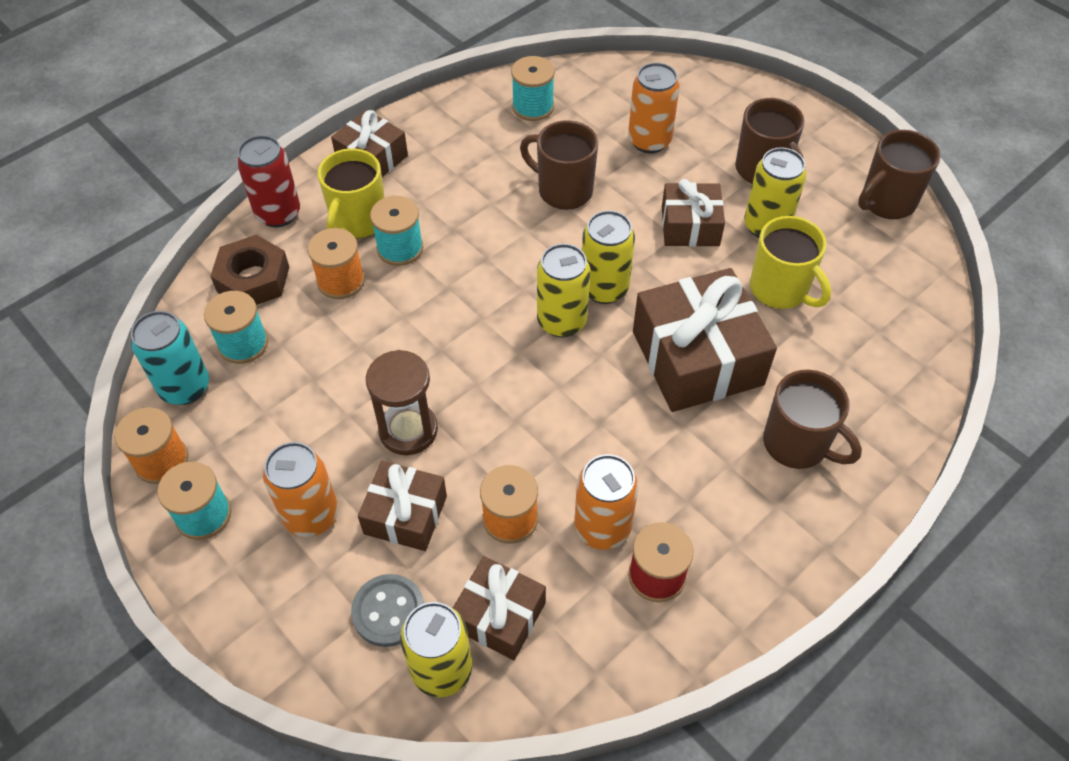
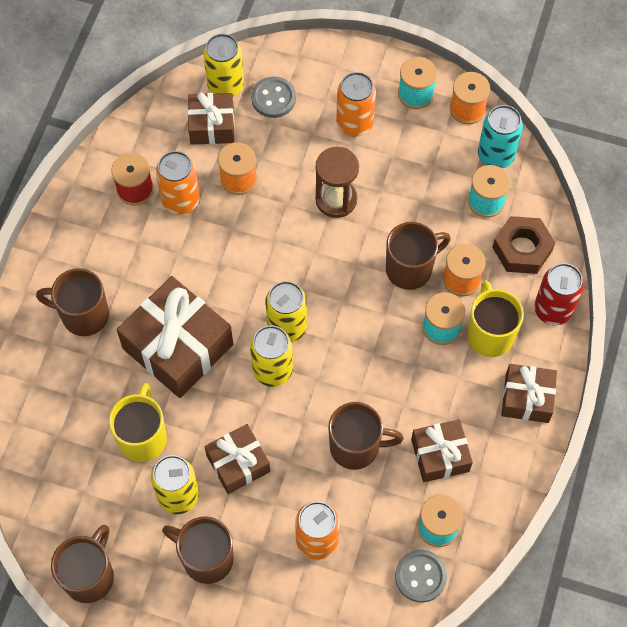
camera: 150 degrees right, 10 degrees up
(385, 315) = (410, 269): none -> brown mug
(405, 515) = (301, 151): brown gift -> brown gift (440, 455)
(574, 83) = (420, 576): none -> grey button
(780, 290) = (143, 437): yellow mug -> yellow mug turned 75 degrees clockwise

